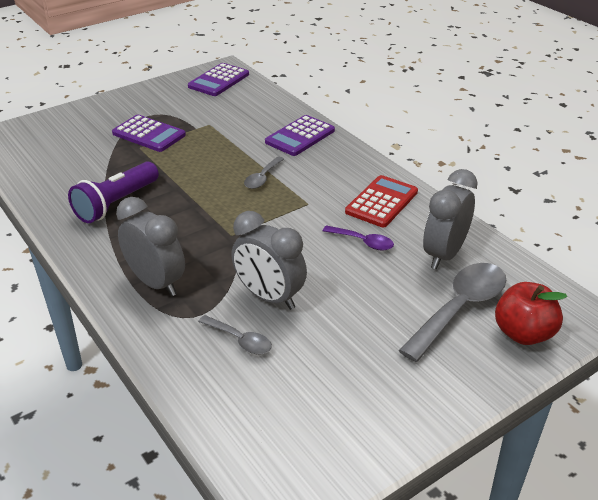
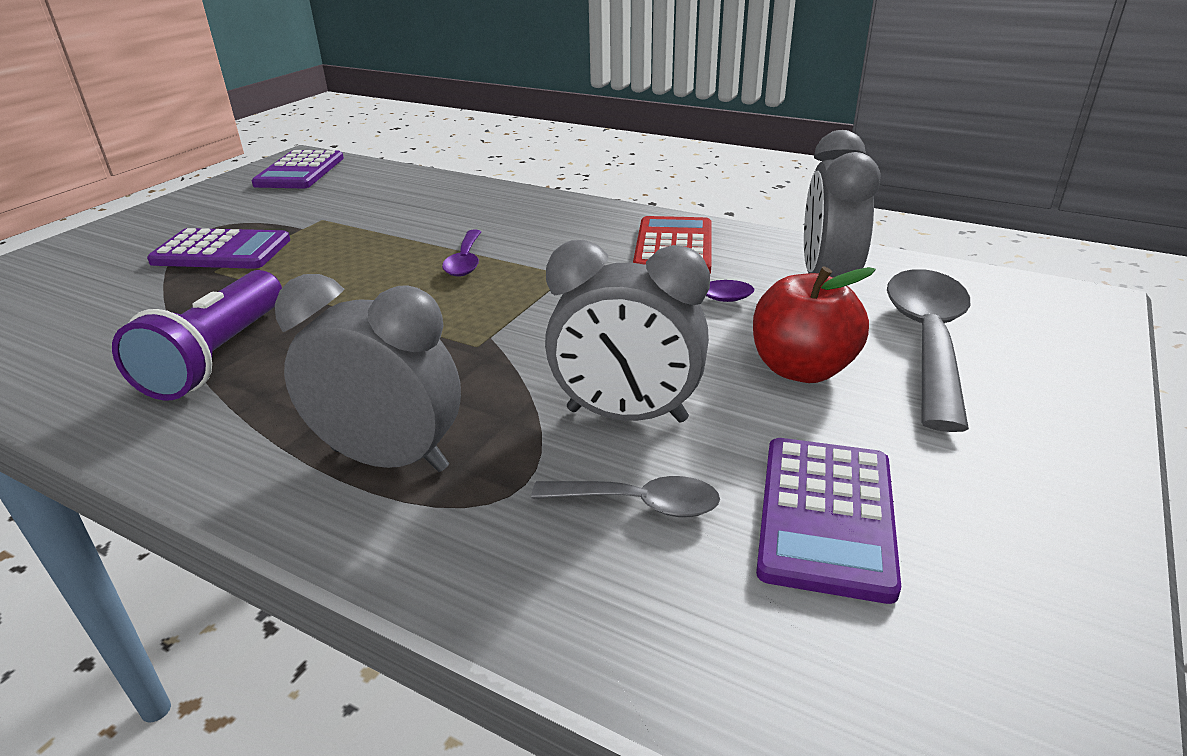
camera: 25 degrees left, 5 degrees down
(262, 178) = (465, 261): grey spoon -> purple spoon
(300, 136) = (480, 204): purple calculator -> purple calculator (826, 516)
(523, 333) = (1045, 345): red apple -> red apple (801, 369)

